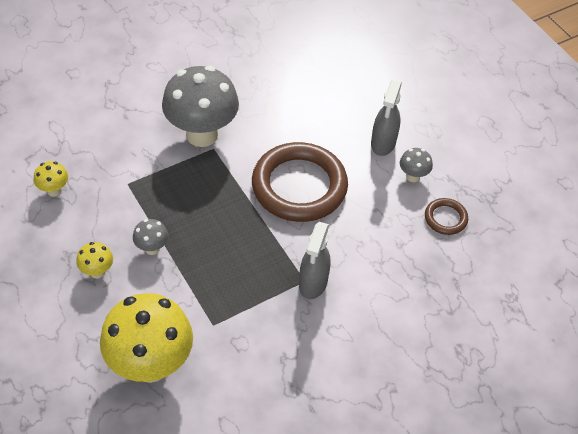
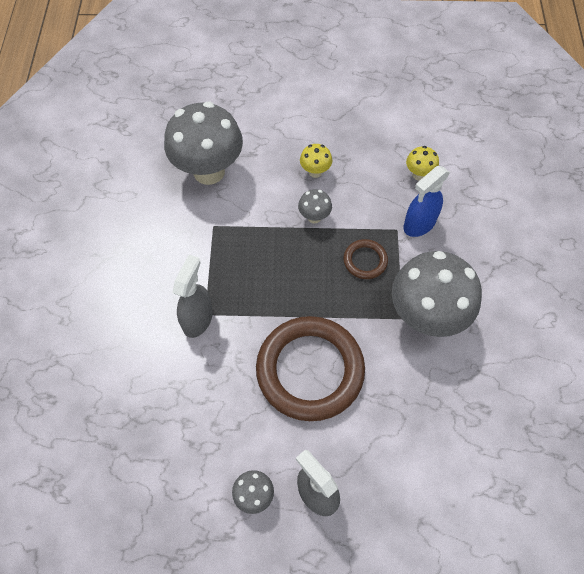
camera: 125 degrees right, 10 degrees up
(112, 170) = (419, 224): none -> blue spray bottle
(151, 365) = (209, 171): yellow mushroom -> grey mushroom
(313, 283) = (198, 319): grey spray bottle -> grey spray bottle turned 60 degrees clockwise
(445, 218) = (182, 491): brown ring -> brown ring (365, 261)

